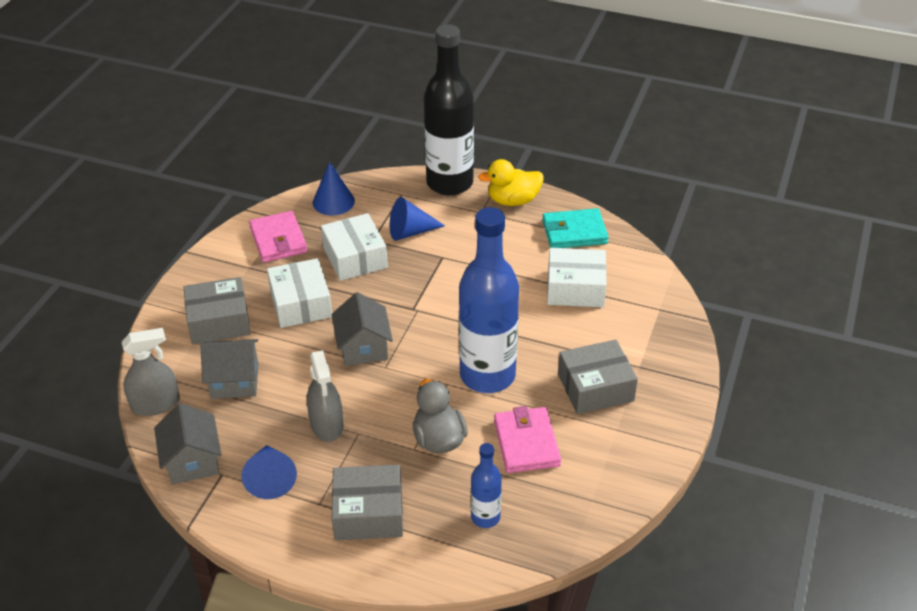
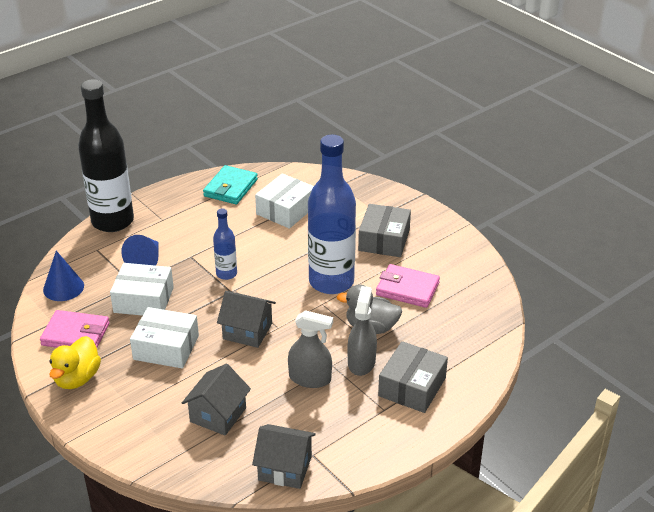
camera: 60 degrees left, 5 degrees down
(155, 404) = (201, 472): grey spray bottle -> grey spray bottle (361, 362)
(219, 321) = (139, 402): grey box -> none
(270, 478) = (339, 428): blue cone -> none
(485, 517) = (456, 332): blue bottle -> blue bottle (226, 274)
(513, 200) = (167, 200): yellow duck -> yellow duck (77, 378)

